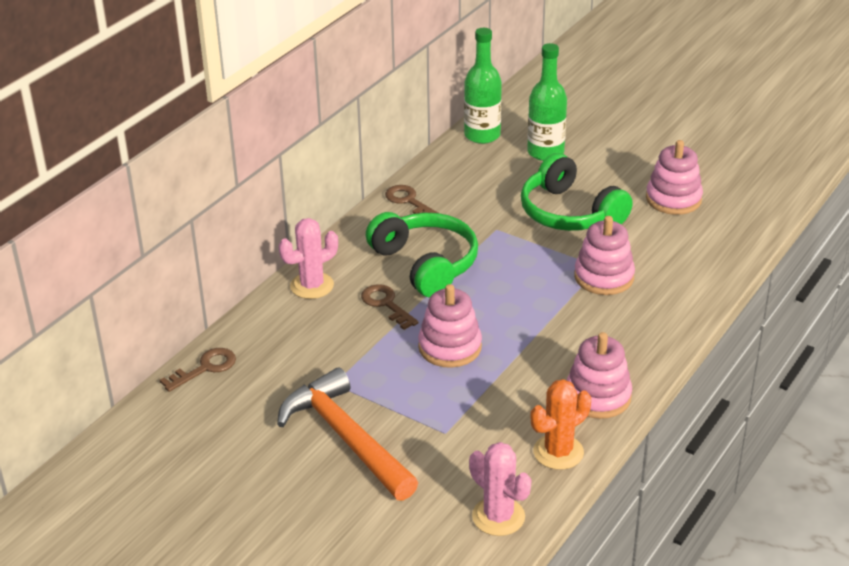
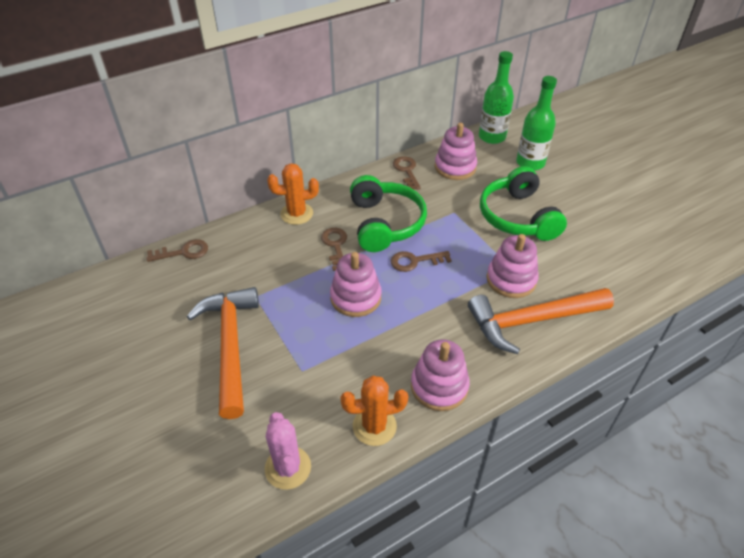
camera: 25 degrees right, 10 degrees up
(312, 286) = (296, 214): pink cactus -> orange cactus
(489, 291) = (415, 261): none -> brown key
(650, 308) = (531, 321): none -> orange hammer
(673, 199) = (608, 231): pink stacking toy -> pink stacking toy (455, 167)

